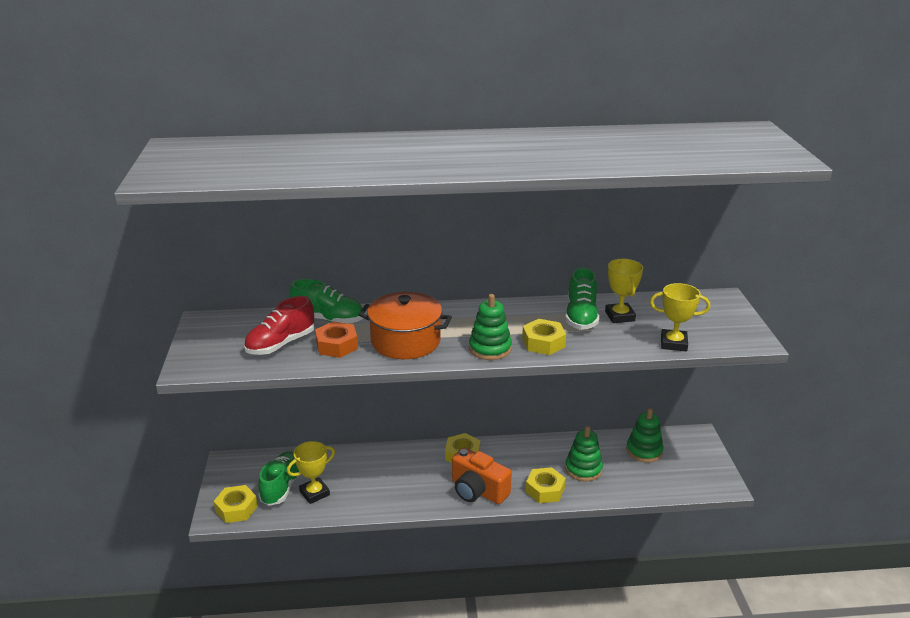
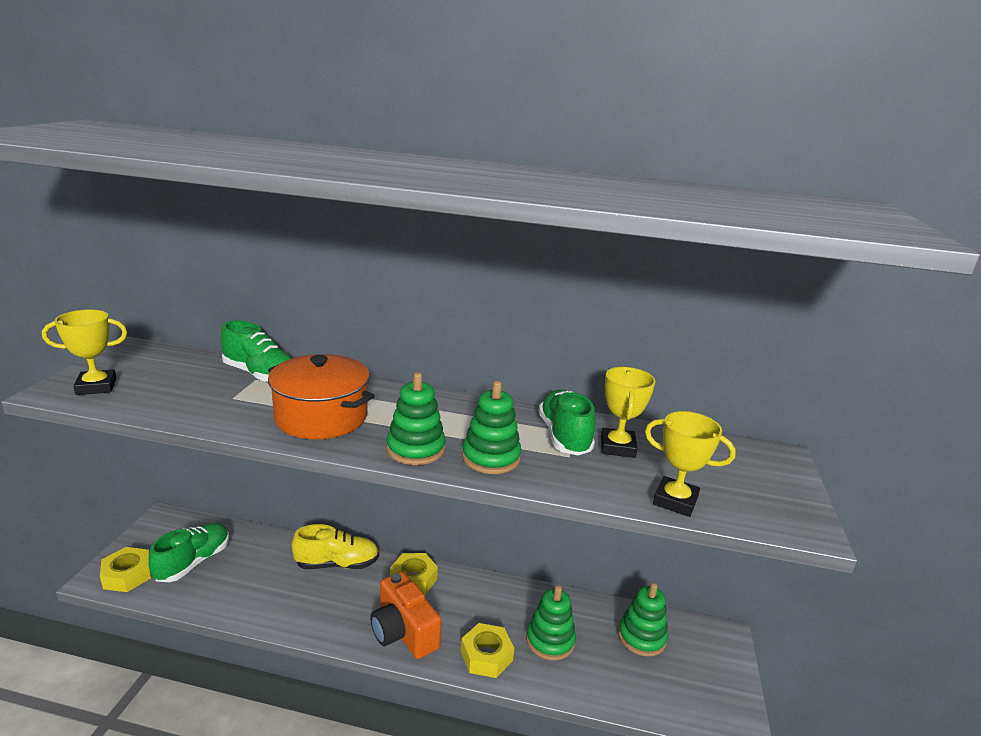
camera: 15 degrees right, 5 degrees down
(281, 344) = (180, 389): red shoe -> none
(314, 493) = (220, 580): yellow trophy -> yellow trophy (96, 386)
(337, 345) = (239, 404): orange nut -> none
(397, 459) = (337, 564): none -> yellow shoe
(543, 343) = (491, 457): yellow nut -> green stacking toy
(581, 317) = (564, 436): green shoe -> green shoe turned 150 degrees clockwise

